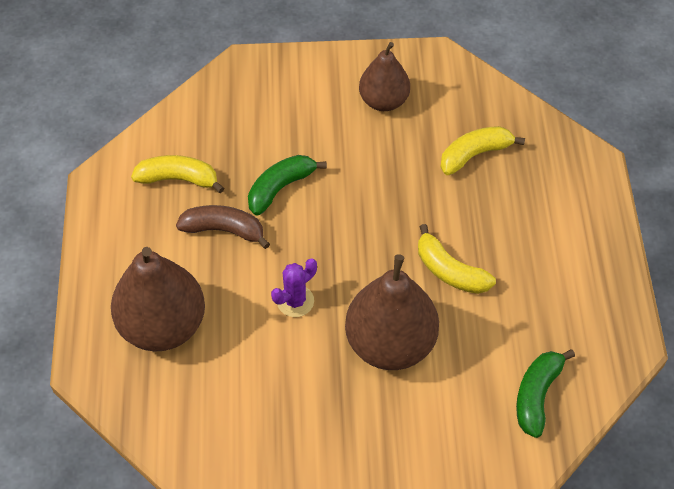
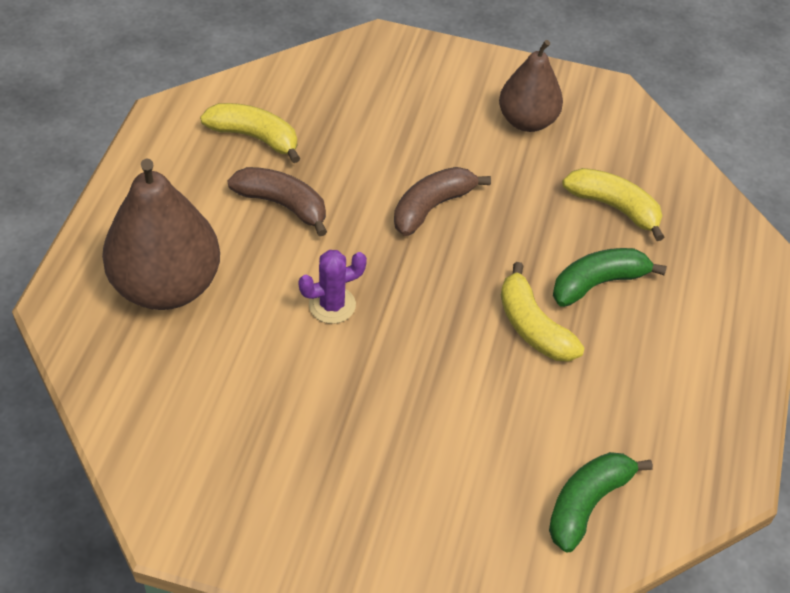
camera: 15 degrees right, 5 degrees down
(280, 188) = (367, 179): green banana -> green banana (598, 283)
(339, 196) = (432, 207): none -> brown banana
(390, 343) = (426, 386): brown pear -> none
(474, 155) = (614, 207): yellow banana -> yellow banana turned 45 degrees clockwise

